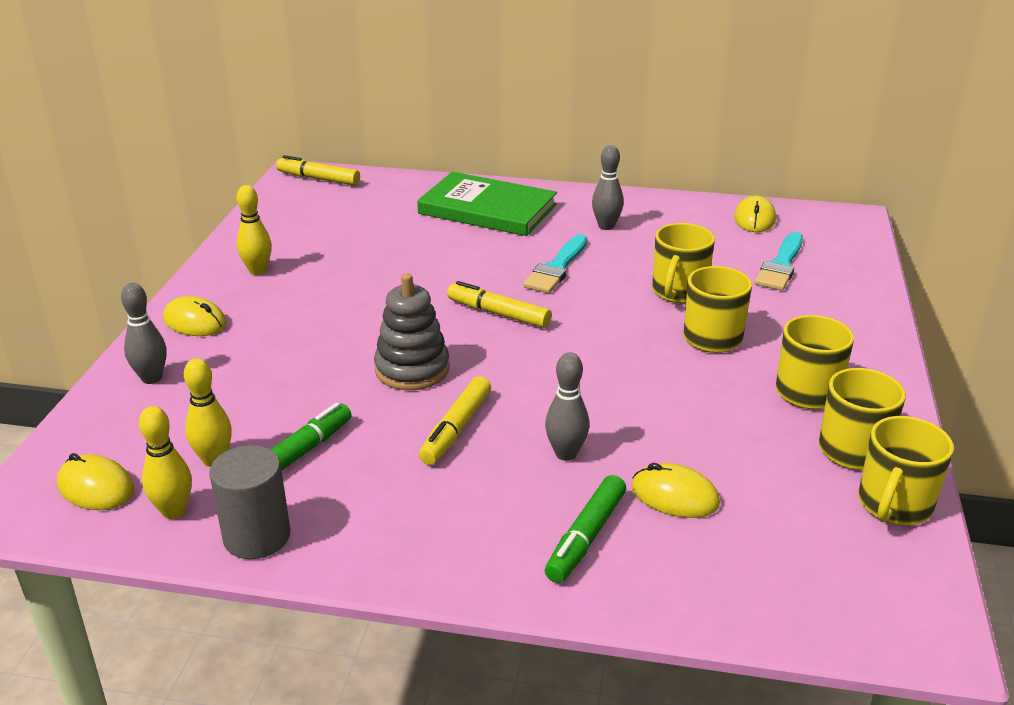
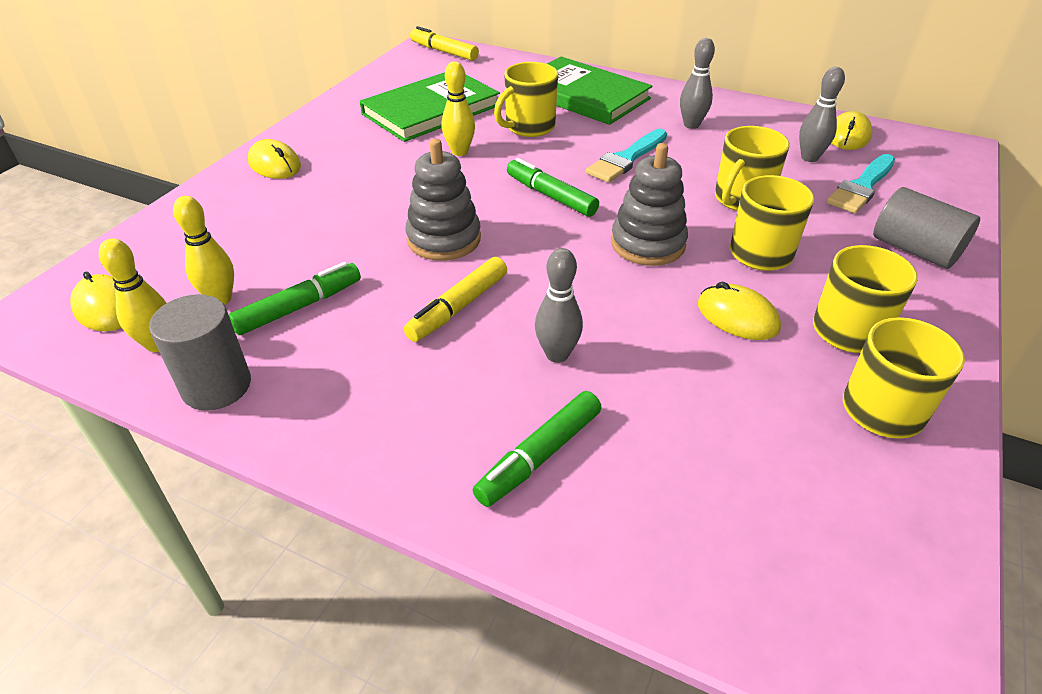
camera: 15 degrees right, 10 degrees up
(151, 378) = (210, 211): grey bowling pin -> grey bowling pin (809, 158)
(257, 271) = (351, 126): yellow bowling pin -> yellow bowling pin (459, 152)
(335, 243) = (431, 110): none -> green book
(499, 314) = (551, 196): yellow marker -> green marker
(608, 345) = (648, 244): none -> grey stacking toy
(674, 496) = (656, 426): yellow mouse -> yellow mouse (737, 316)
(841, 315) = (914, 250): none -> grey cylinder
(894, 505) = (914, 490): yellow mug -> yellow mug (529, 127)

